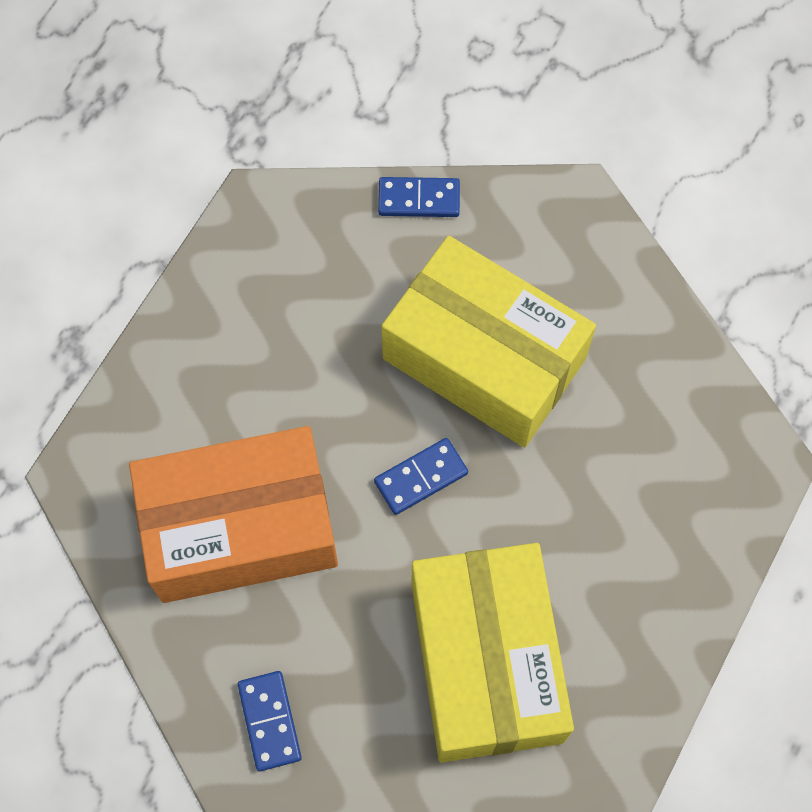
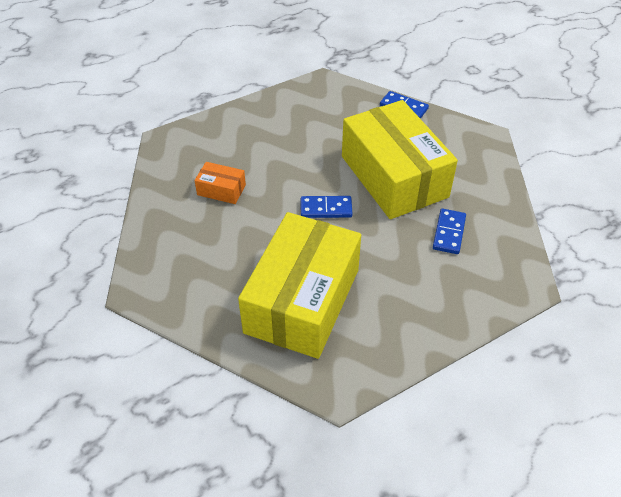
camera: 30 degrees right, 20 degrees down
(240, 527) = (221, 190): orange box -> orange box, size x0.41
(270, 721) = (171, 272): blue domino -> blue domino (449, 233)

